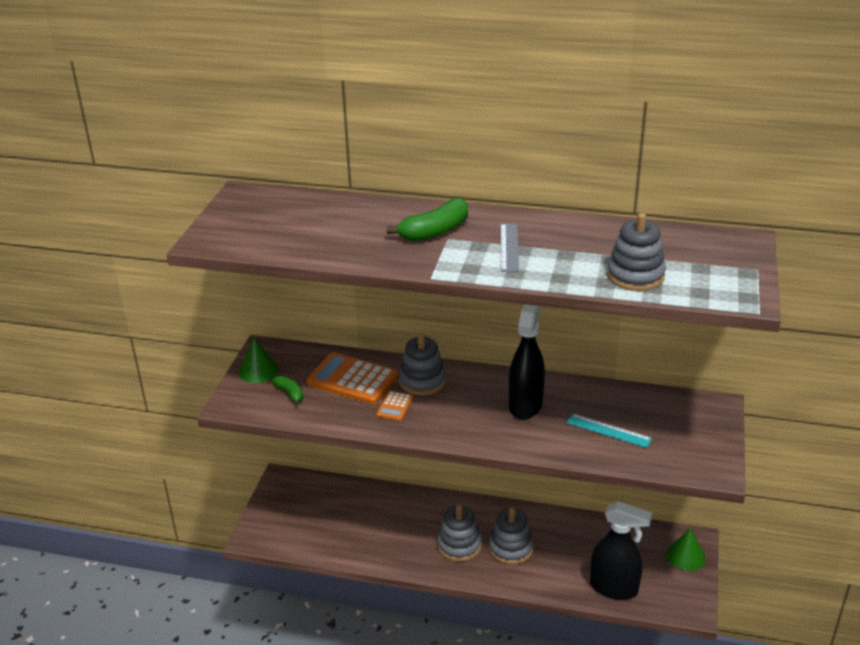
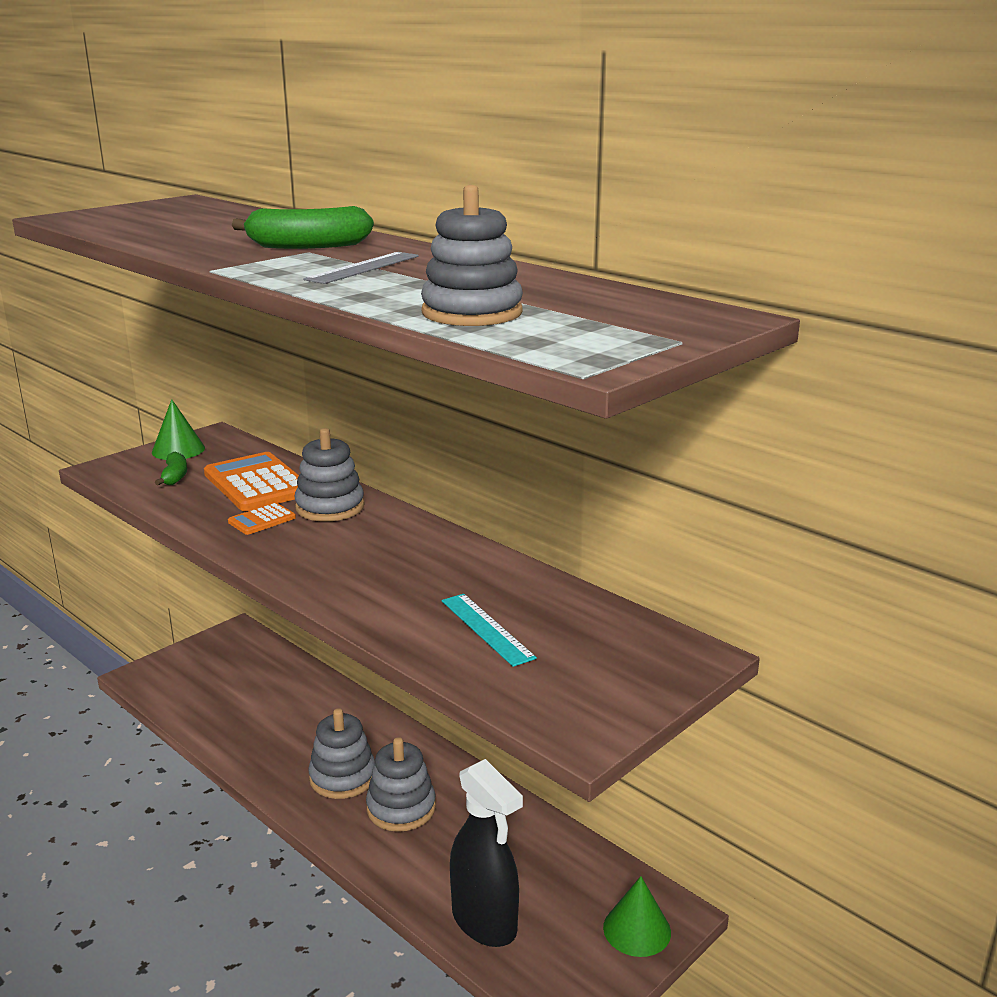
camera: 30 degrees right, 10 degrees down
(525, 405) = (416, 566): black spray bottle -> none

